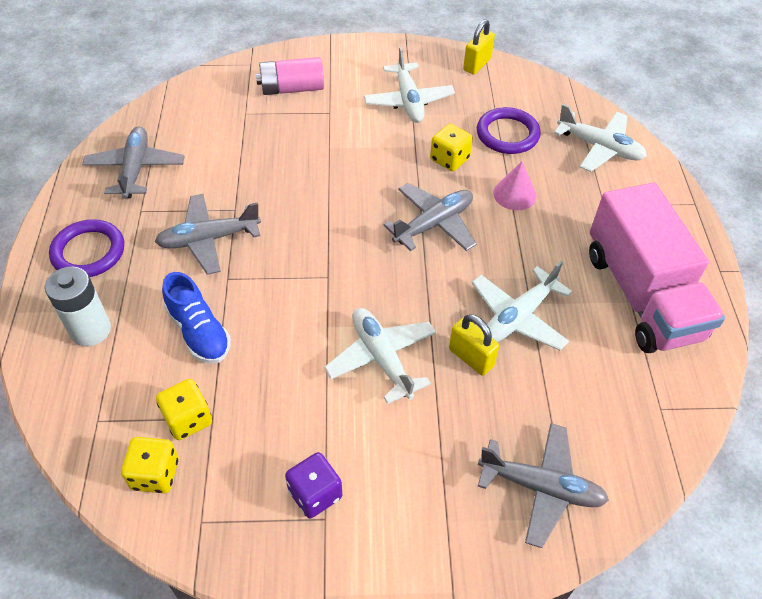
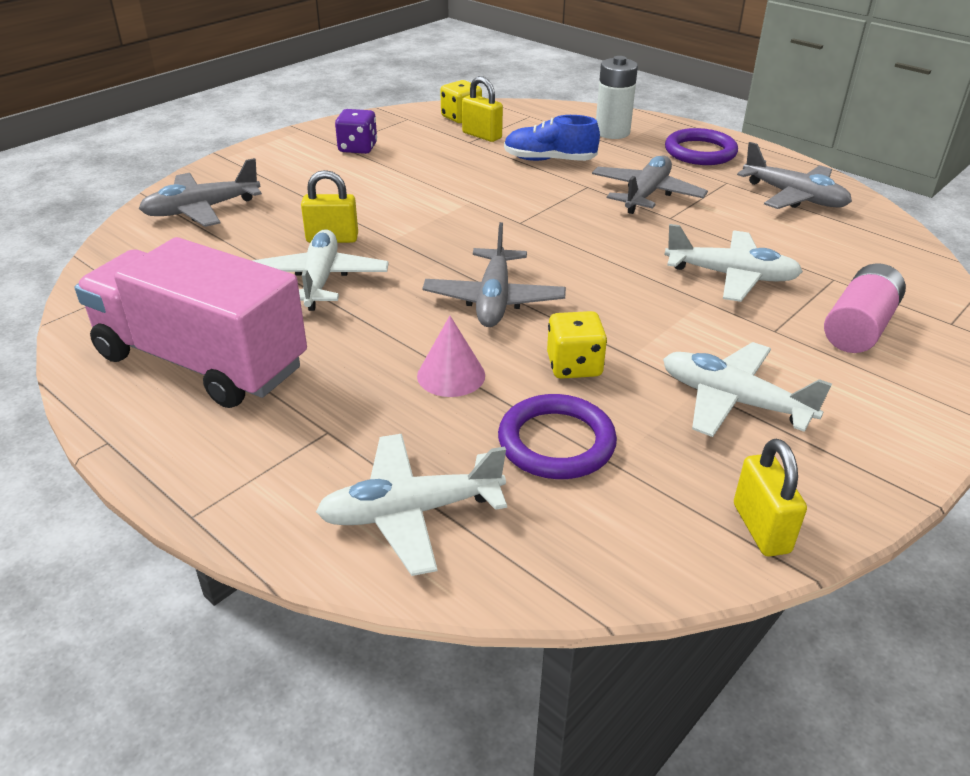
camera: 135 degrees right, 15 degrees down
(188, 419) = (482, 135): yellow dice -> yellow padlock
(382, 358) = (403, 207): white plane -> white plane (731, 276)

